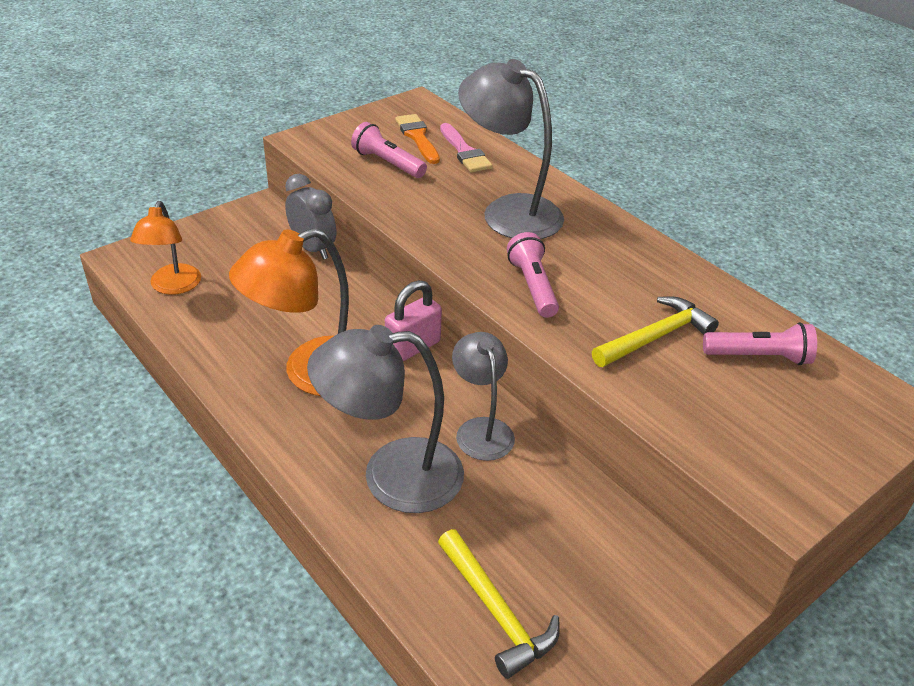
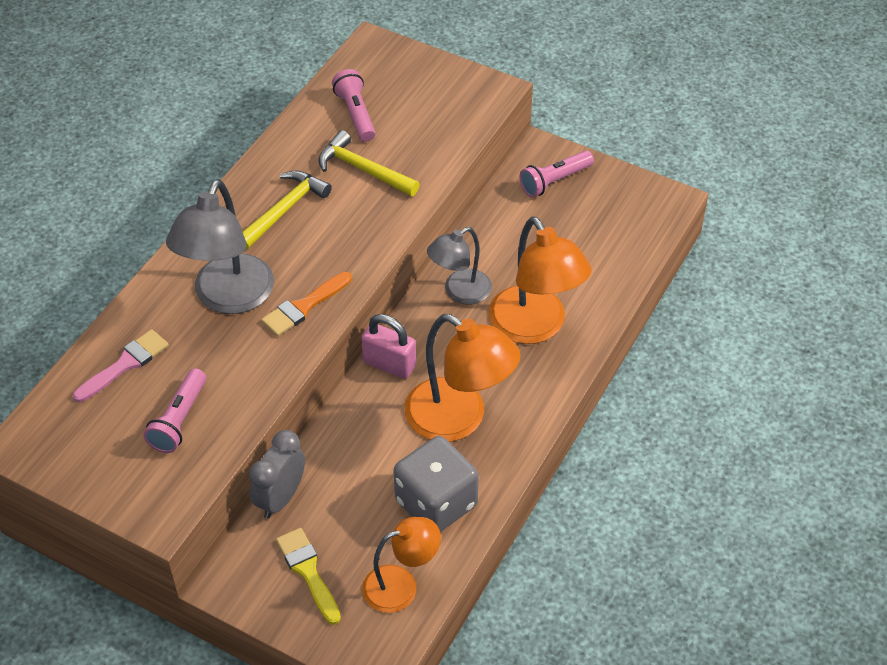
camera: 110 degrees left, 10 degrees up
(232, 245) = (308, 571): none -> yellow brush
(232, 329) = (436, 503): none -> grey dice
(392, 476) = (535, 327): grey lamp -> orange lamp
(417, 137) = (109, 415): orange brush -> orange brush (304, 307)
(496, 611) = (607, 241): yellow hammer -> yellow hammer (284, 210)
(533, 286) = (337, 252): pink flashlight -> pink flashlight (554, 181)

